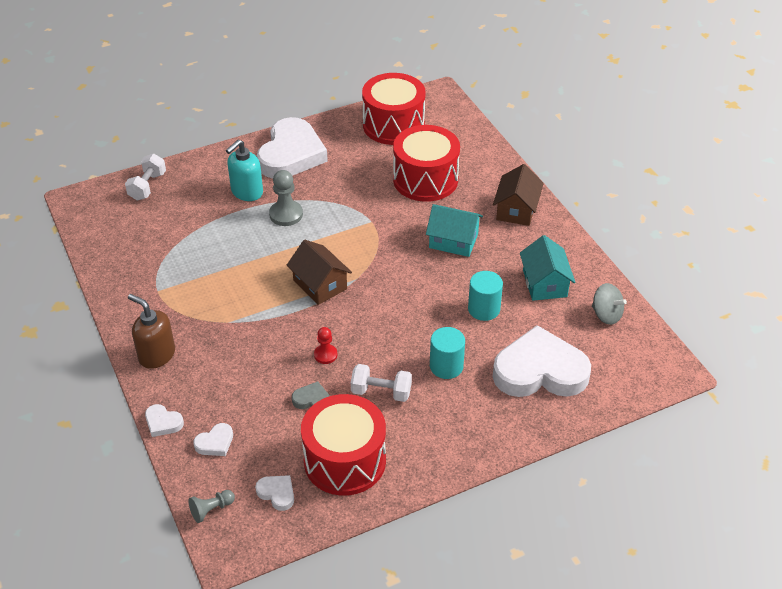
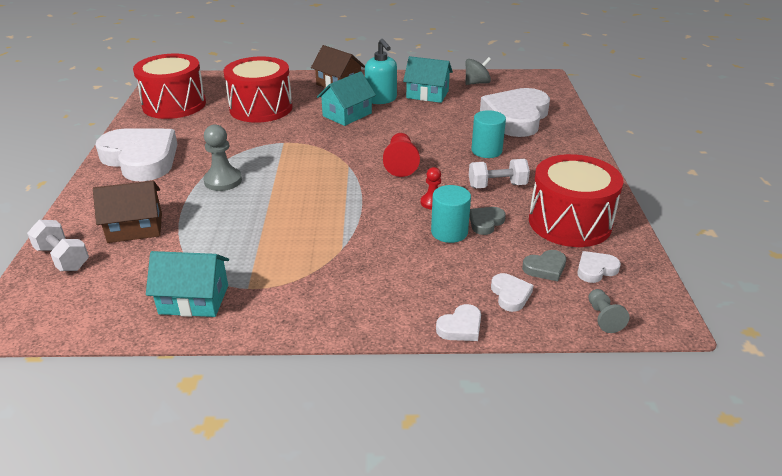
camera: 65 degrees left, 10 degrees down
(133, 270) = (194, 299): none -> turquoise house
(156, 355) = (351, 310): brown soap dispenser -> none
(246, 192) = (162, 195): turquoise soap dispenser -> turquoise soap dispenser (381, 99)
(262, 457) = (545, 268): none -> grey heart
(320, 284) = (338, 185): brown house -> brown house (135, 228)
(381, 312) = (400, 163): none -> red pawn
(381, 392) = (497, 186): white dumbbell -> white dumbbell turned 45 degrees clockwise
(484, 309) = (435, 121): turquoise cylinder -> turquoise cylinder (449, 232)

